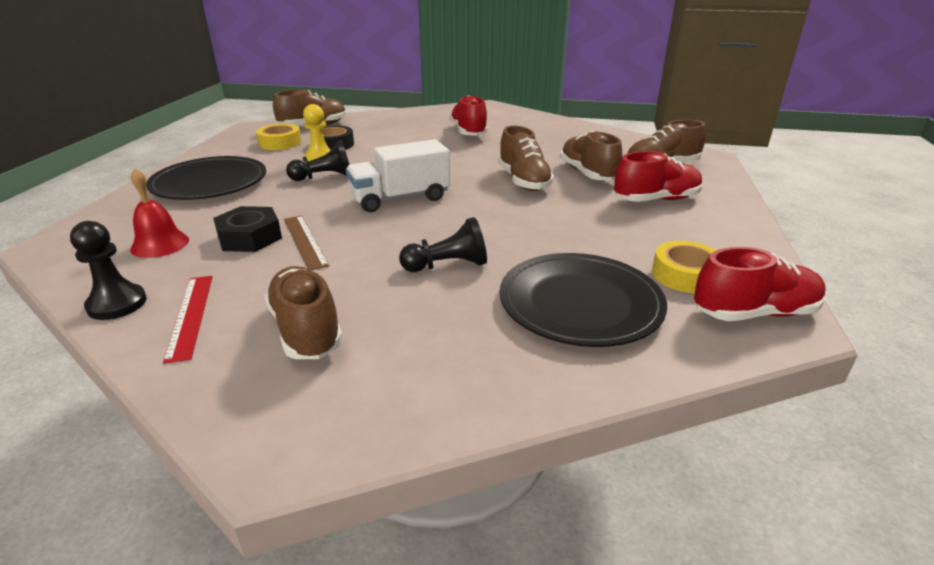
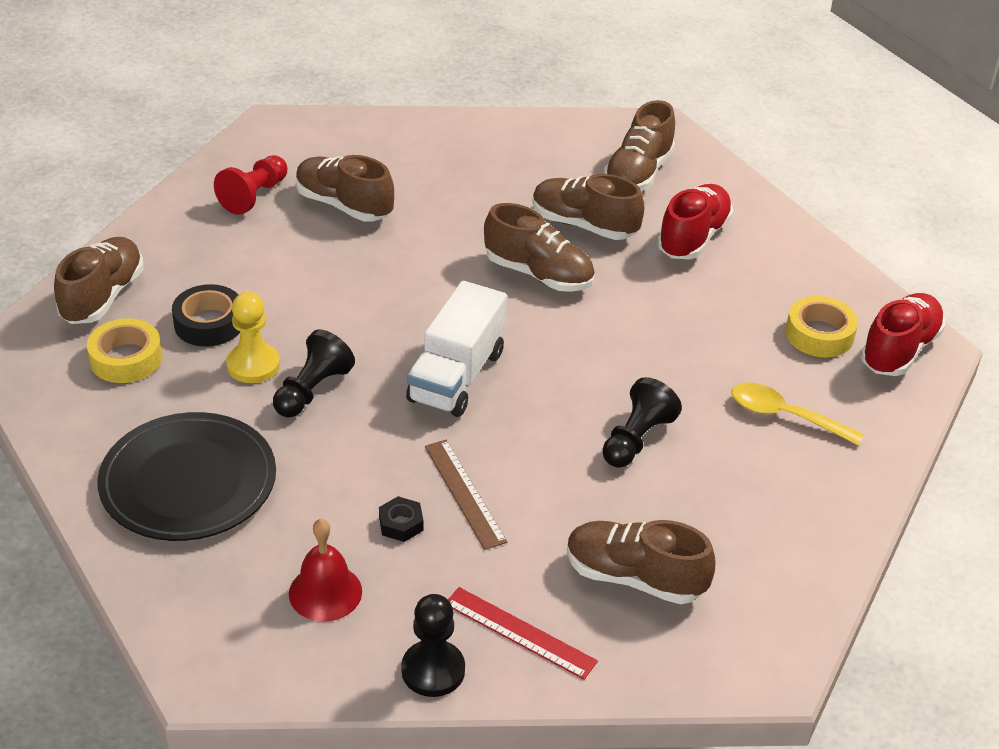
camera: 45 degrees left, 10 degrees up
(250, 237) = (401, 524): black nut -> black nut, size x0.55
(304, 241) = (464, 493): brown ruler -> brown ruler turned 45 degrees clockwise
(434, 119) = (254, 196): none -> red pawn
(468, 132) = (344, 205): red shoe -> brown shoe
(580, 304) = (785, 416): black plate -> yellow spoon

